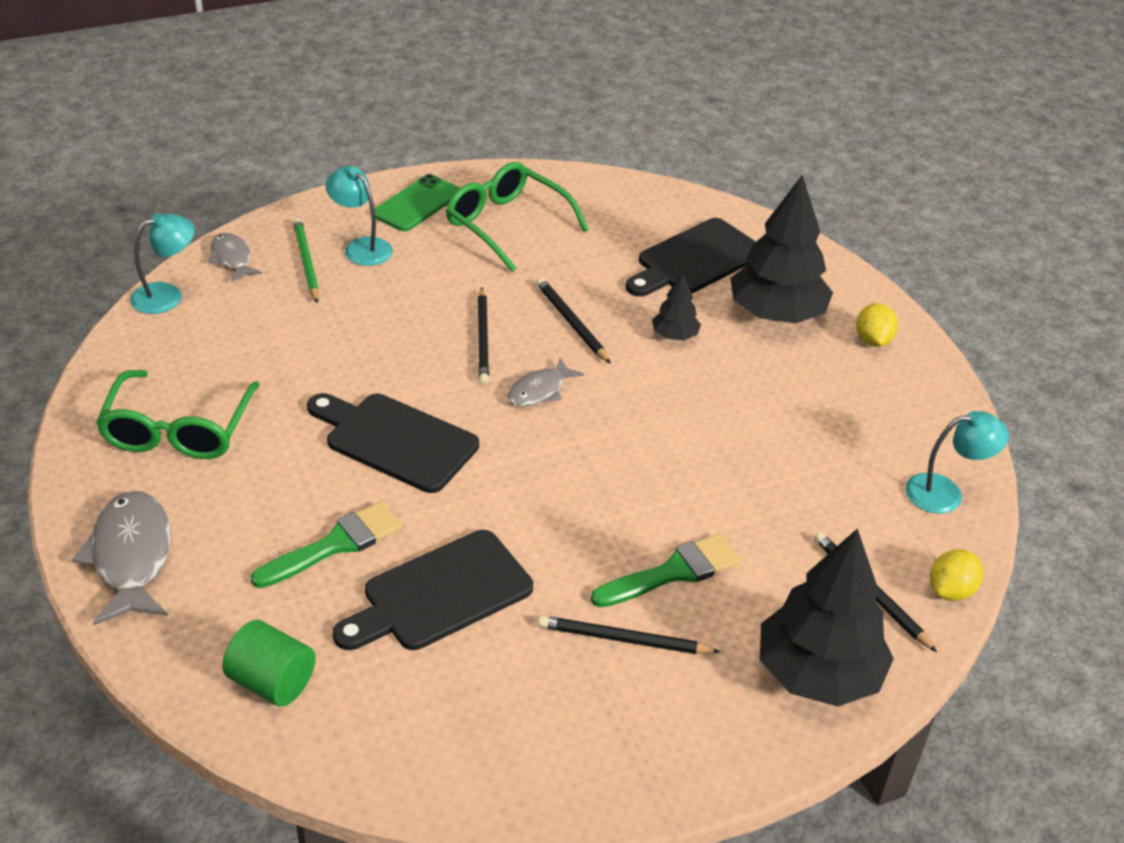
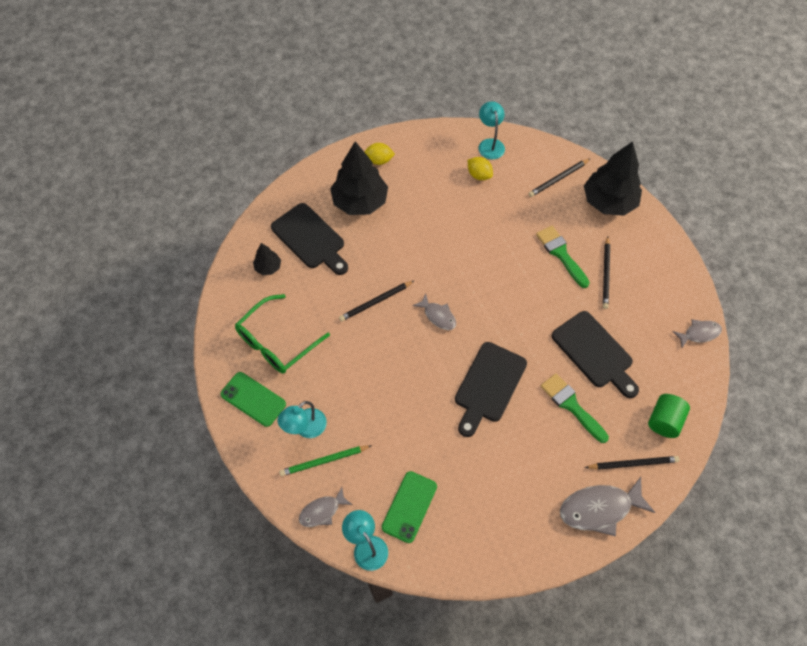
camera: 90 degrees left, 20 degrees up
(178, 430) = (497, 507): green glasses -> none
(211, 338) = (409, 507): none -> green phone
(463, 786) = (699, 333): none -> grey fish
(483, 338) = (395, 348): black pencil -> black pencil (633, 463)
(674, 336) = (383, 250): black tree -> black tree (268, 267)
(951, 591) = (551, 150): yellow lemon -> yellow lemon (479, 175)

